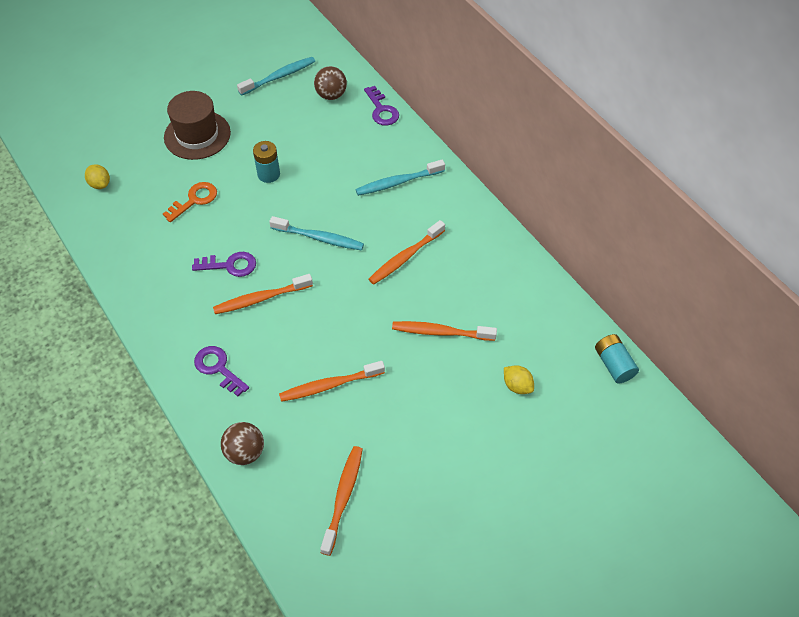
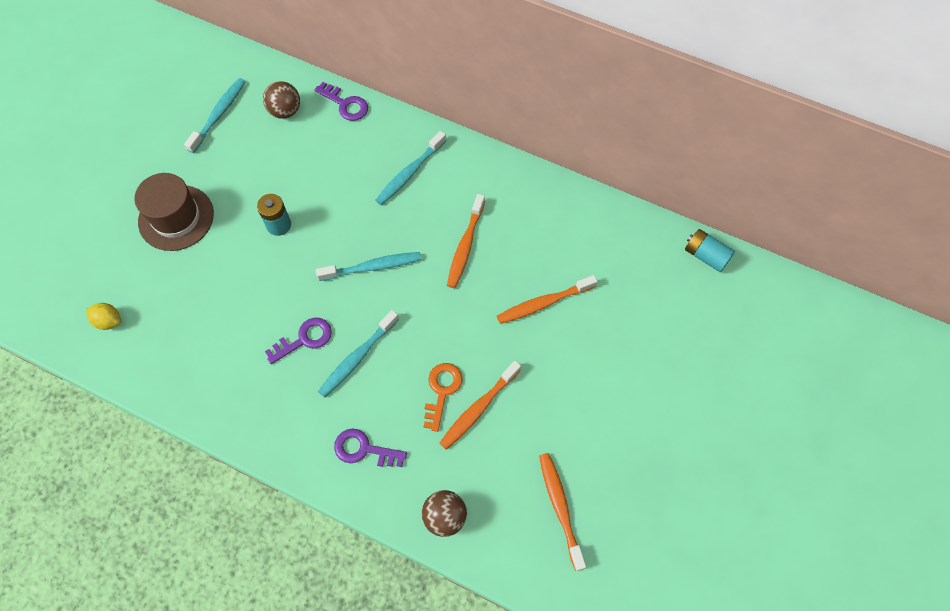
camera: 30 degrees left, 10 degrees up
(194, 200) = (221, 289): orange key -> orange key (442, 390)
(261, 298) = (357, 357): orange toothbrush -> turquoise toothbrush
(517, 386) = (640, 319): yellow lemon -> none

